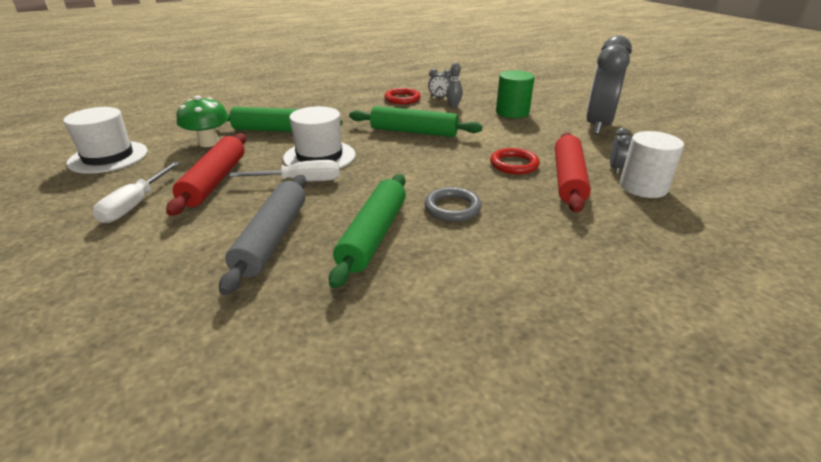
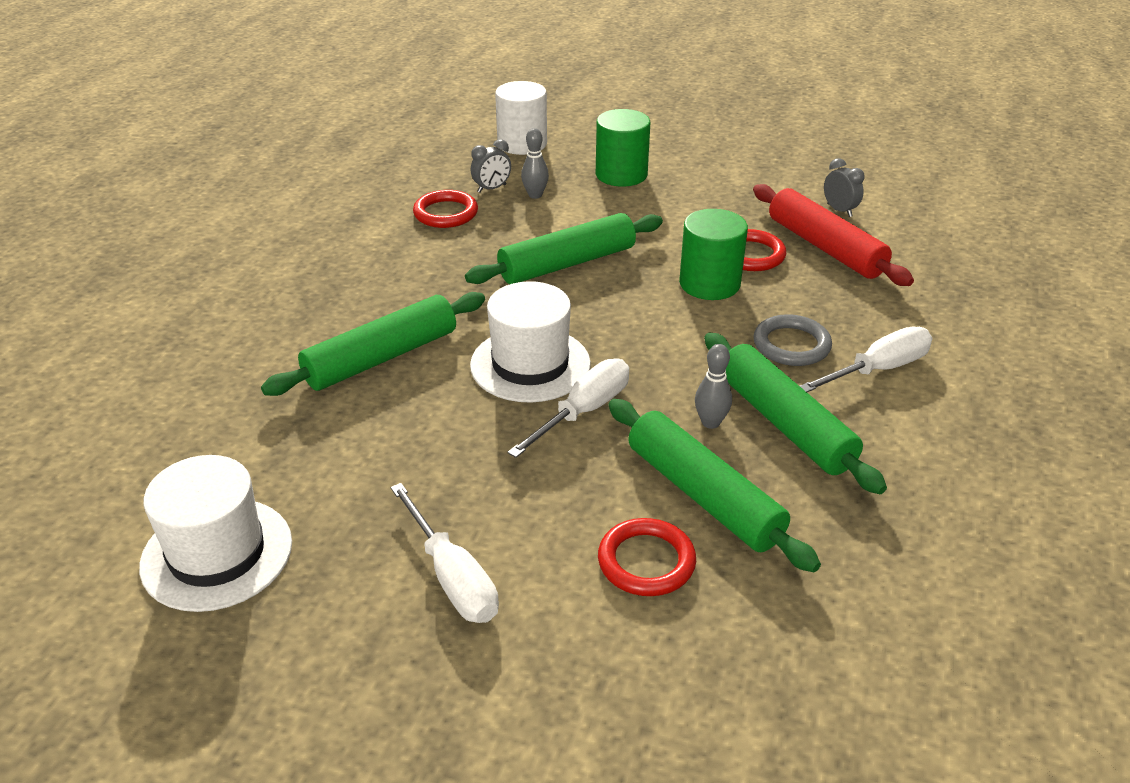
camera: 45 degrees left, 5 degrees up
(195, 245) = (646, 561): none -> red ring
(209, 143) = (326, 434): green mushroom -> none
(214, 181) = (477, 479): red rolling pin -> none
(272, 238) = (703, 495): grey rolling pin -> green rolling pin
(341, 214) = (710, 422): none -> grey bowling pin
(465, 165) = (709, 284): none -> green cylinder
(479, 243) = (878, 369): none -> white screwdriver
(598, 126) = (738, 155): grey clock -> none
(643, 187) = (892, 223): white cylinder -> white cylinder (522, 144)

